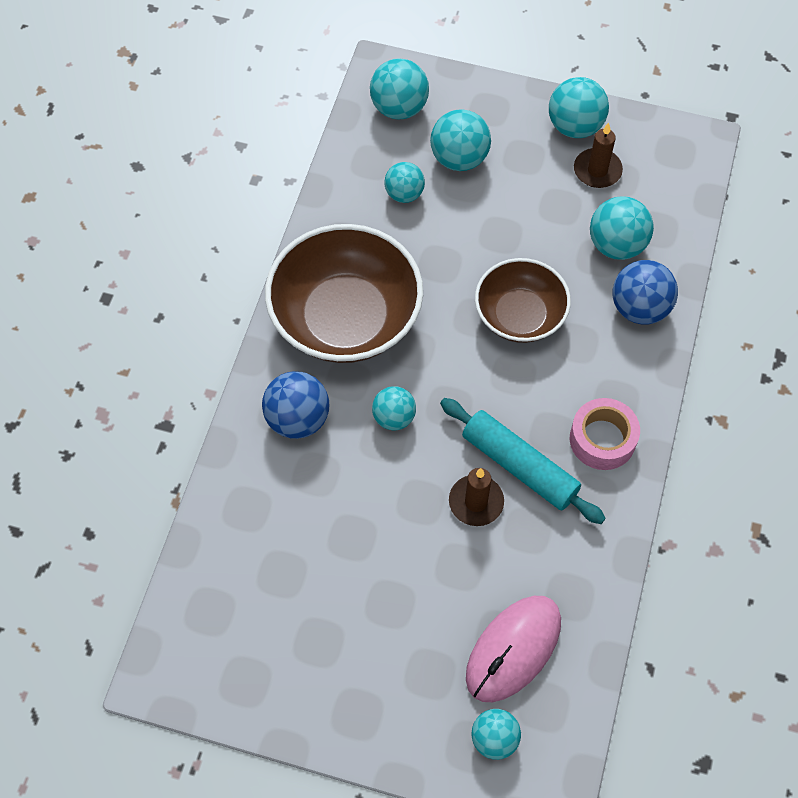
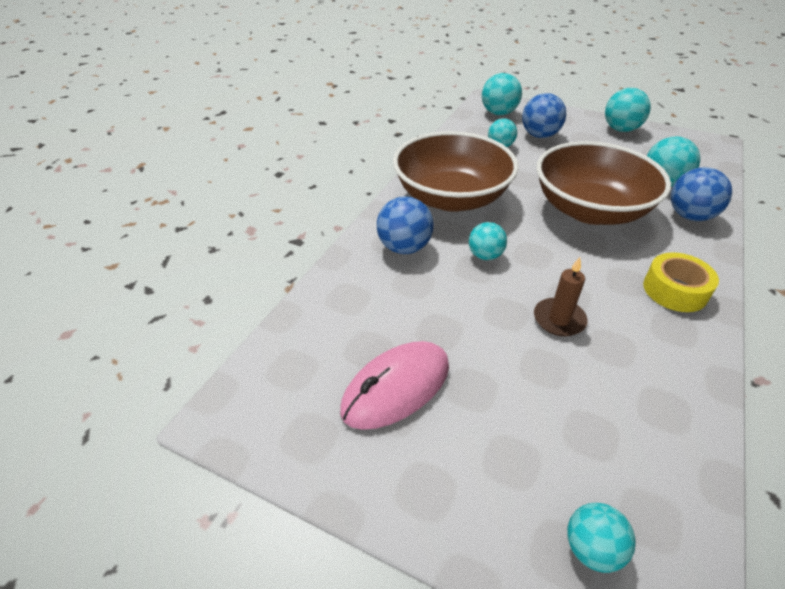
camera: 10 degrees right, 20 degrees down
(459, 158) = (539, 135): turquoise ball -> blue ball
(513, 649) = (607, 451): pink mouse -> pink mouse (396, 388)
(519, 466) = (599, 299): turquoise rolling pin -> none
(520, 315) = (590, 210): brown bowl -> brown bowl, size x1.63
(597, 170) = (640, 148): brown candle -> none
(602, 439) = (675, 290): pink tape -> yellow tape

